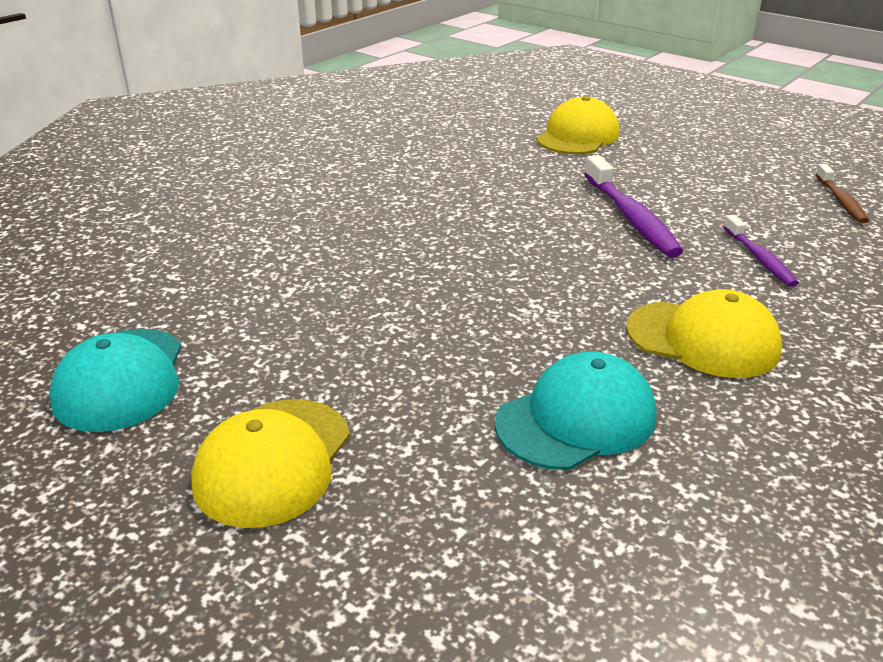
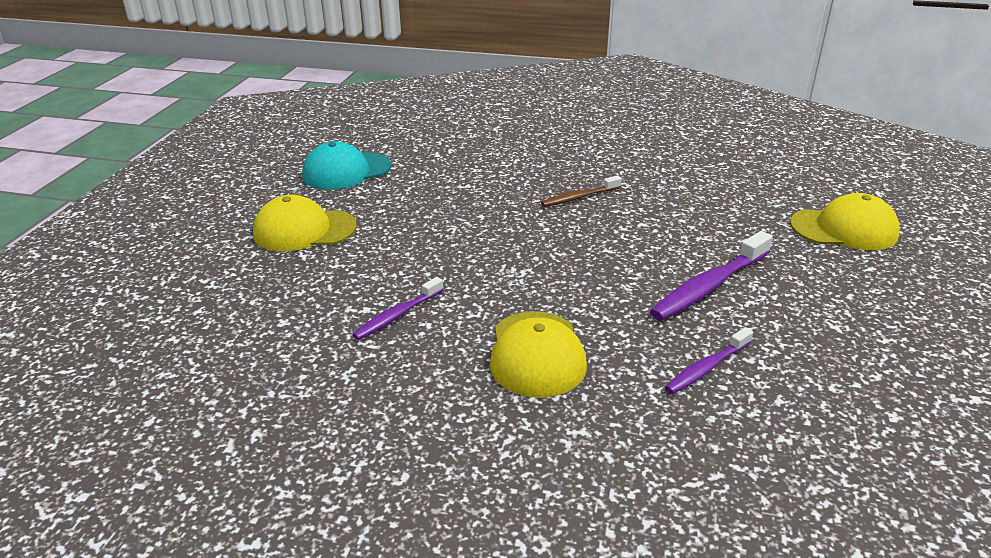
camera: 65 degrees right, 0 degrees up
(576, 419) = (397, 315): turquoise cap -> purple toothbrush
(841, 201) = (912, 412): brown toothbrush -> brown toothbrush (579, 197)

